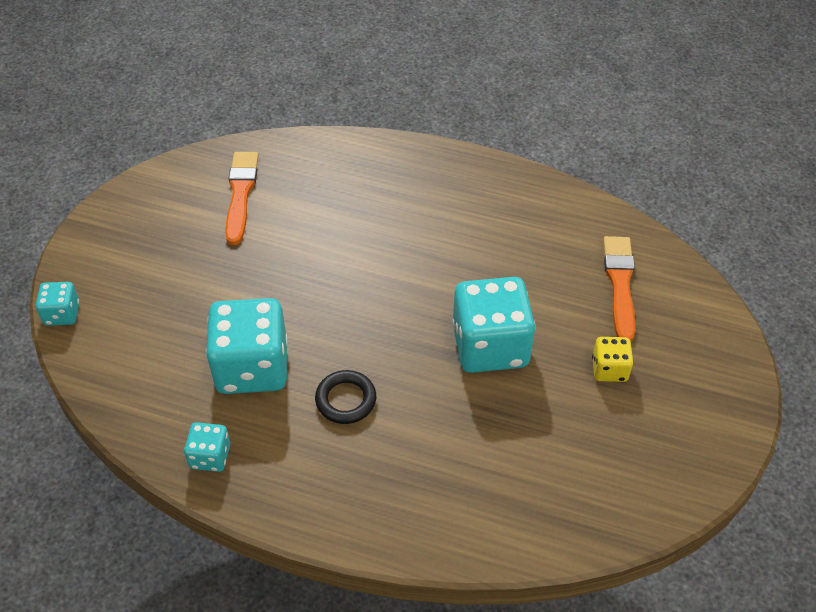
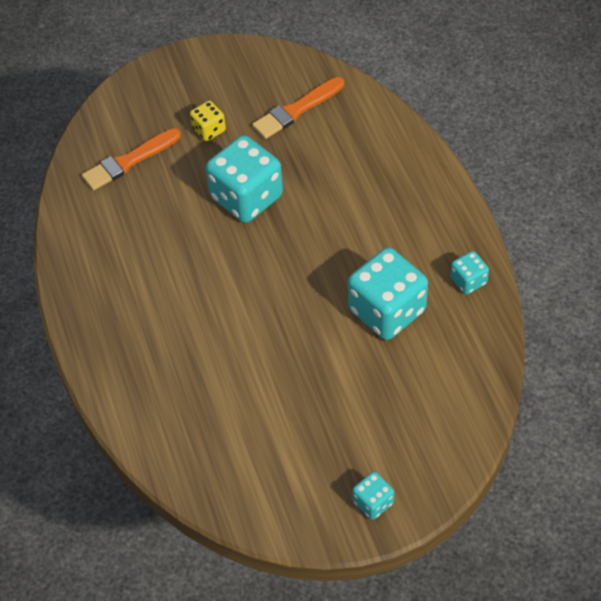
camera: 125 degrees left, 5 degrees up
(62, 314) = (461, 464): turquoise dice -> turquoise dice (373, 502)
(240, 194) = (243, 447): orange brush -> orange brush (297, 110)
(346, 400) = (360, 242): black ring -> none

